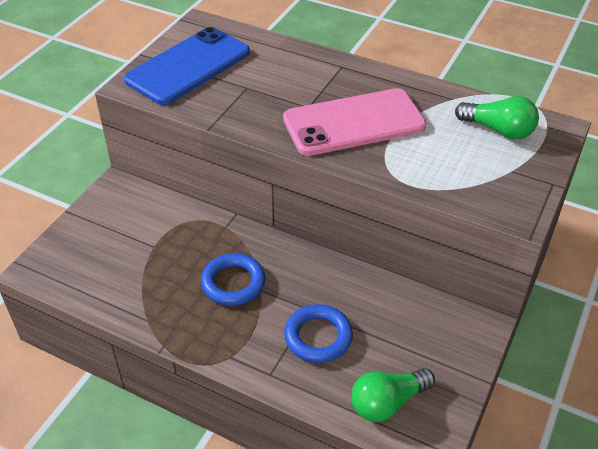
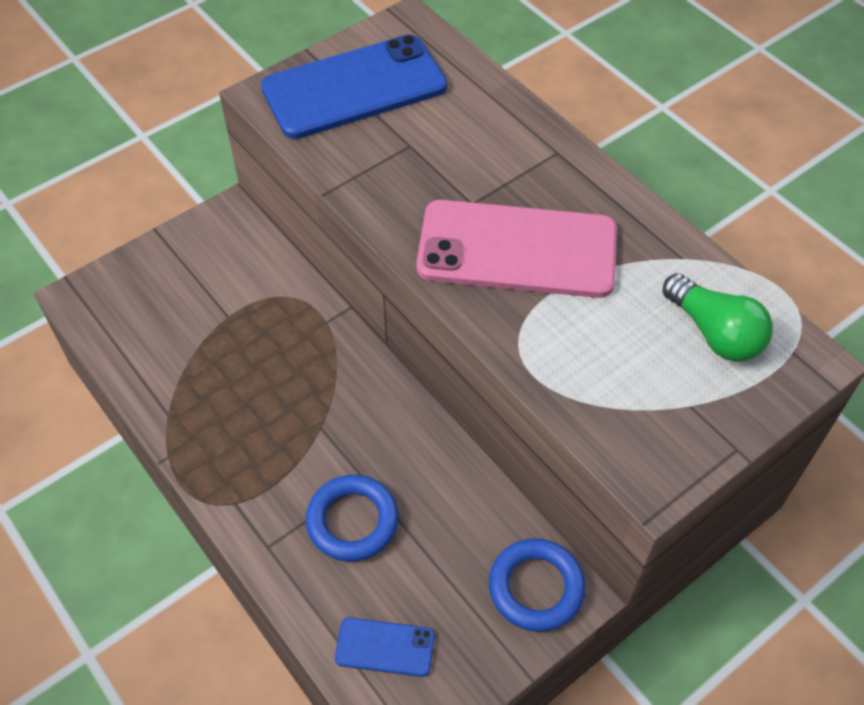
camera: 25 degrees right, 10 degrees up
(233, 283) = (293, 404): blue ring -> blue ring (536, 587)
(387, 402) = (385, 647): green light bulb -> blue phone

